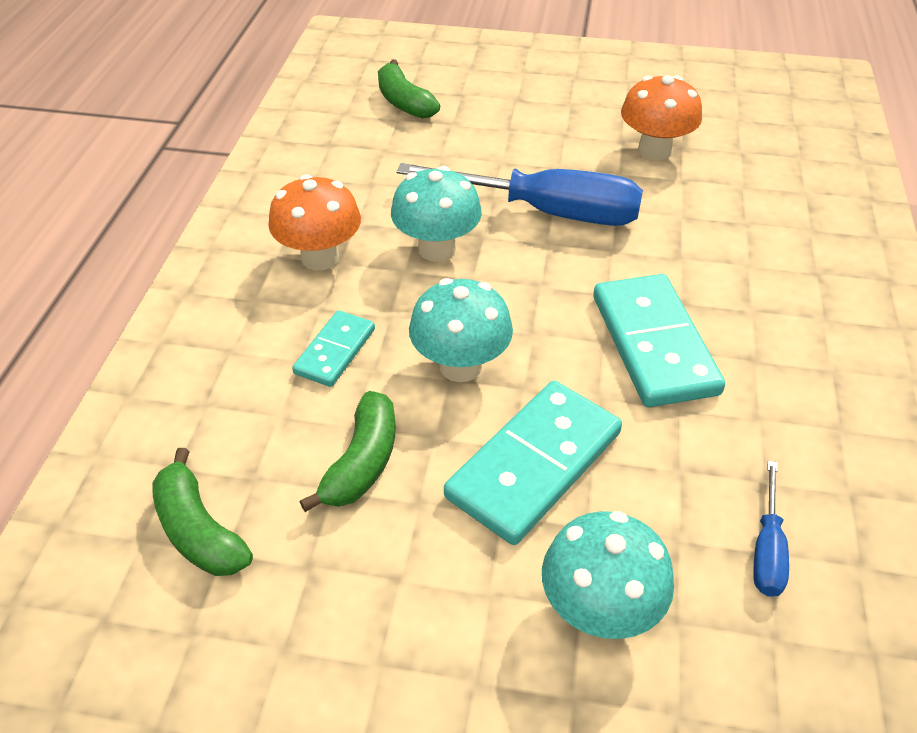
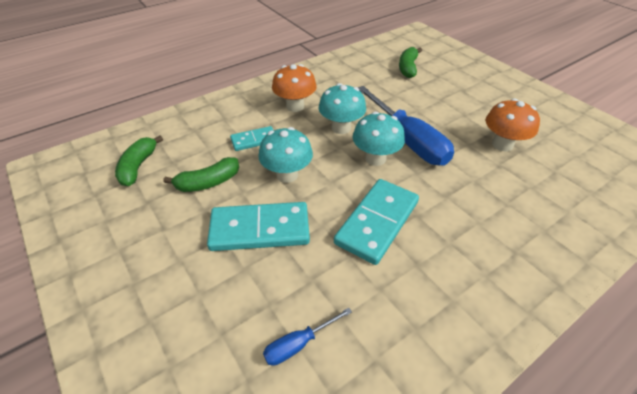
camera: 45 degrees right, 0 degrees up
(599, 610) = (202, 301): turquoise mushroom -> turquoise mushroom (375, 158)

